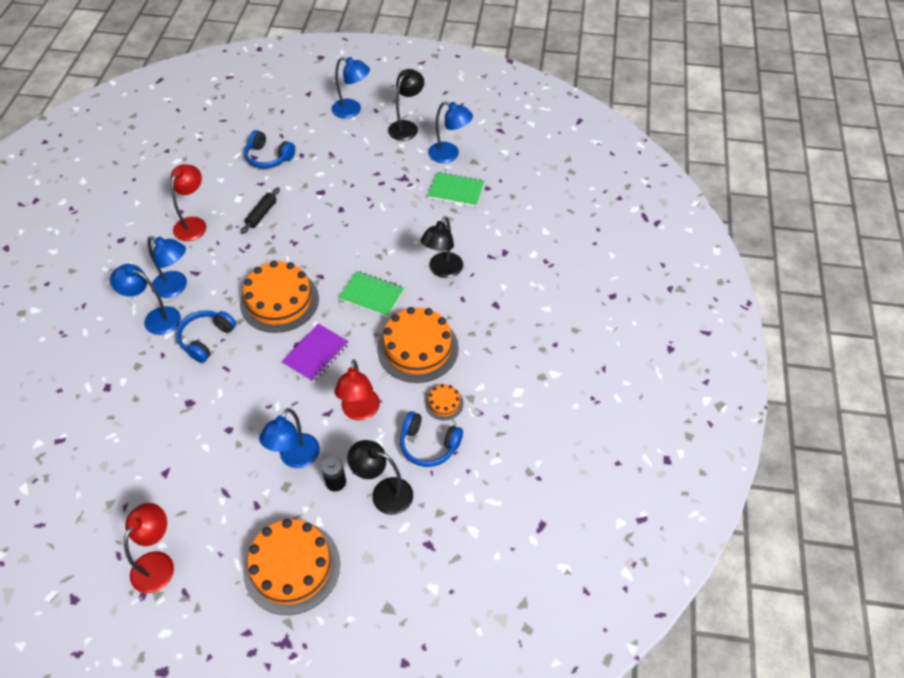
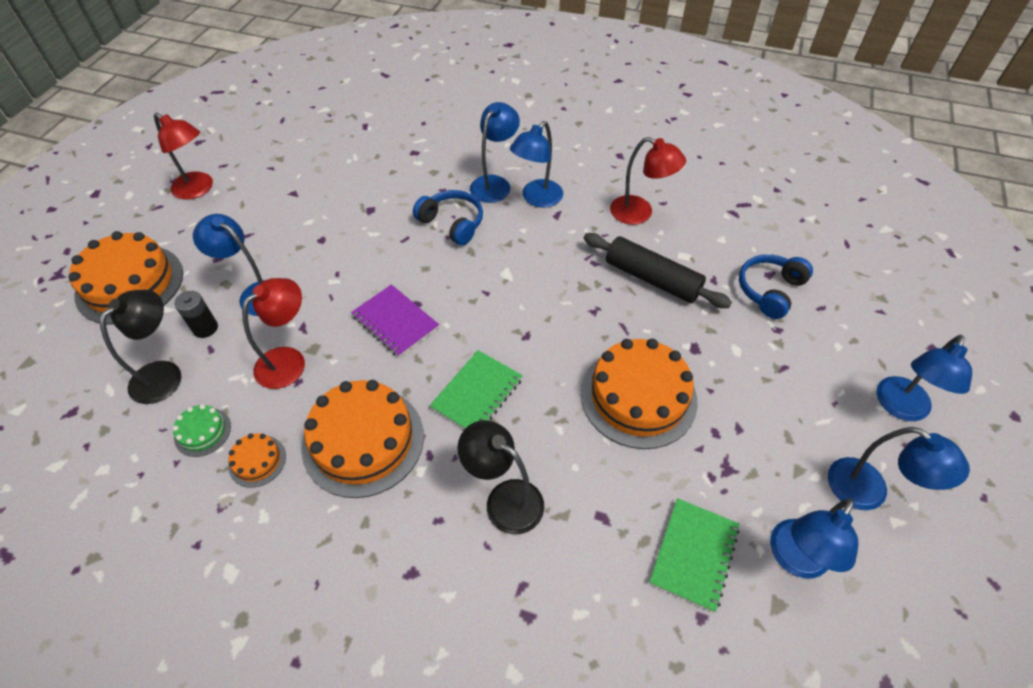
camera: 100 degrees right, 0 degrees up
(261, 214) = (652, 278): black rolling pin -> black rolling pin, size x1.69
(279, 301) = (493, 290): orange cake -> orange cake (638, 396)
(360, 412) = (289, 360): red lamp -> red lamp turned 120 degrees clockwise
(406, 127) = (869, 492): black lamp -> blue lamp
(428, 445) = (202, 432): blue headphones -> green cake

